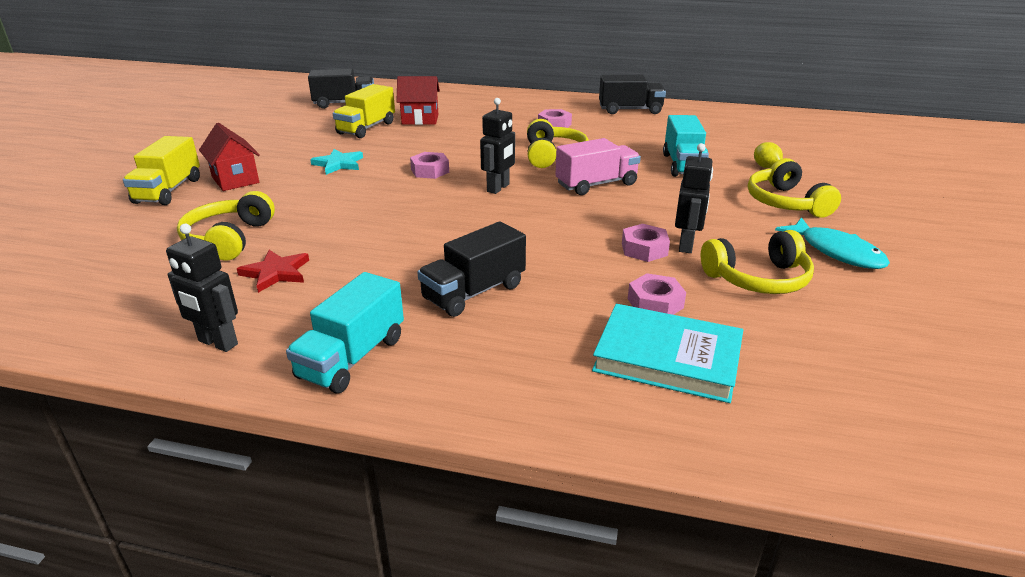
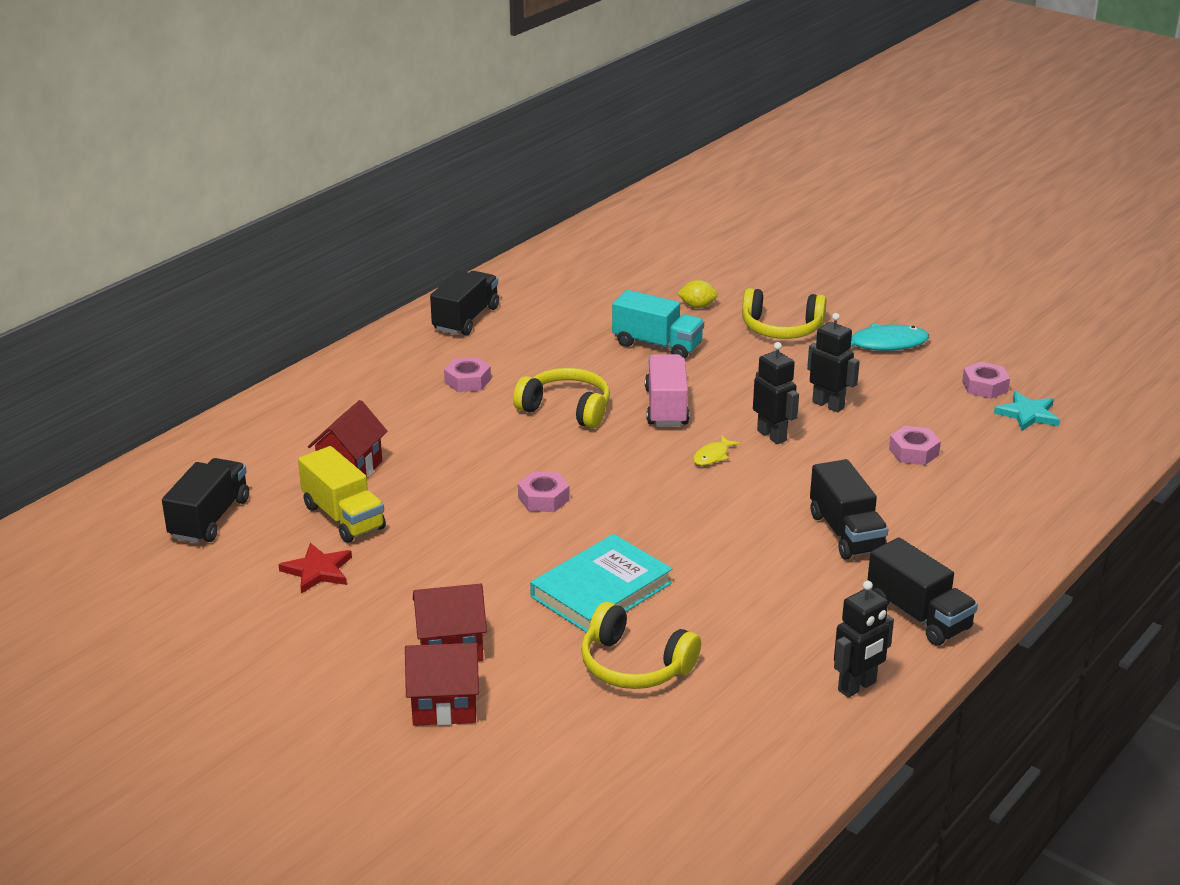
camera: 65 degrees left, 0 degrees up
(168, 191) = (444, 706): yellow truck -> red house
(276, 273) = (739, 640): red star -> red star (318, 571)
(338, 164) = (463, 560): turquoise star -> turquoise star (1027, 414)
(352, 357) = (918, 615): turquoise truck -> black truck
(498, 188) = (630, 466): black robot -> black robot (772, 435)
(544, 213) = (712, 456): none -> yellow fish
(644, 249) = (822, 427): pink nut -> pink nut (985, 386)
(667, 358) = (989, 472): turquoise book -> turquoise book (601, 590)
(758, 279) = (903, 394): yellow headphones -> none

